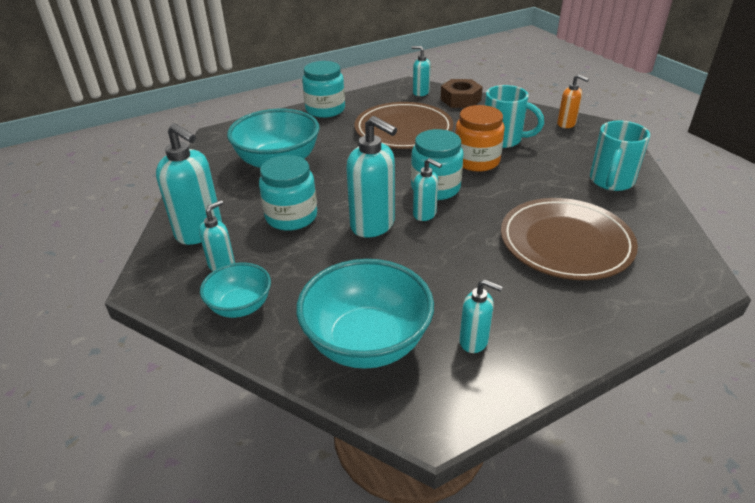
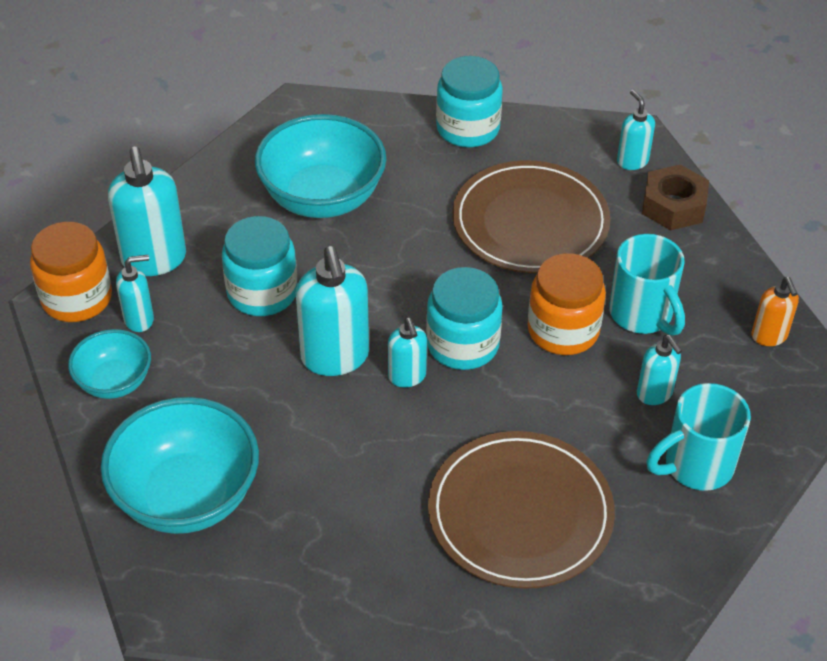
camera: 35 degrees right, 10 degrees up
(162, 275) = (77, 298): none -> orange jar
(474, 341) = (283, 562): turquoise soap dispenser -> turquoise soap dispenser (654, 394)

